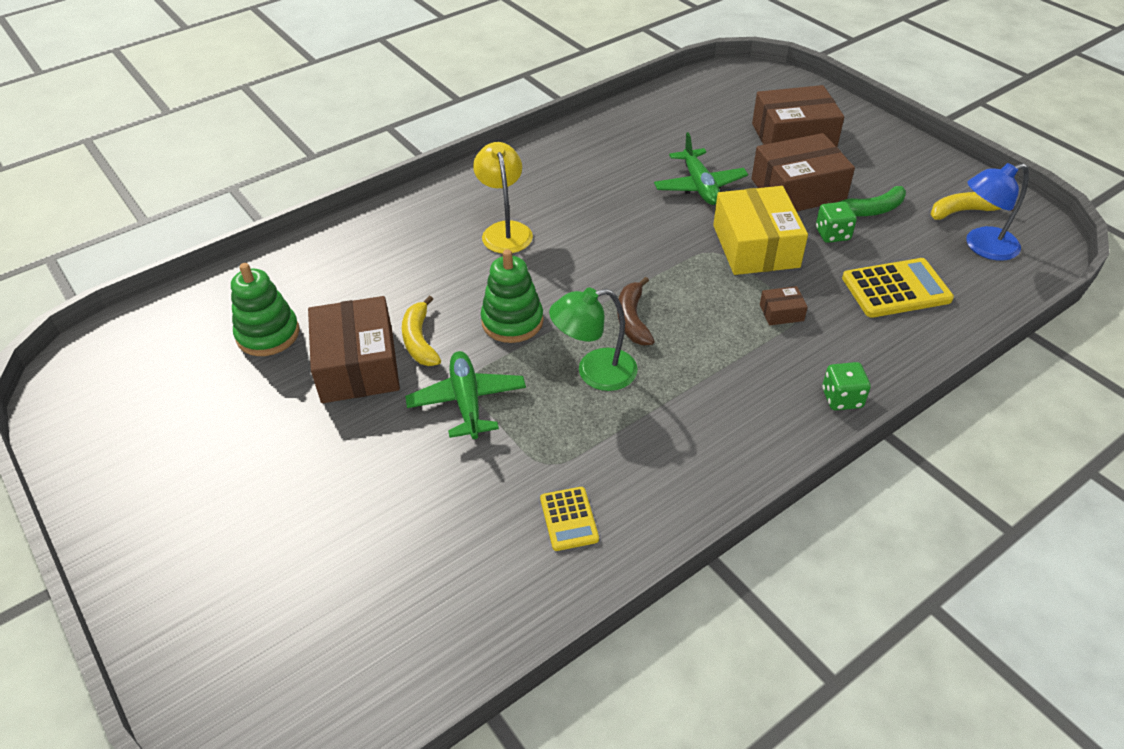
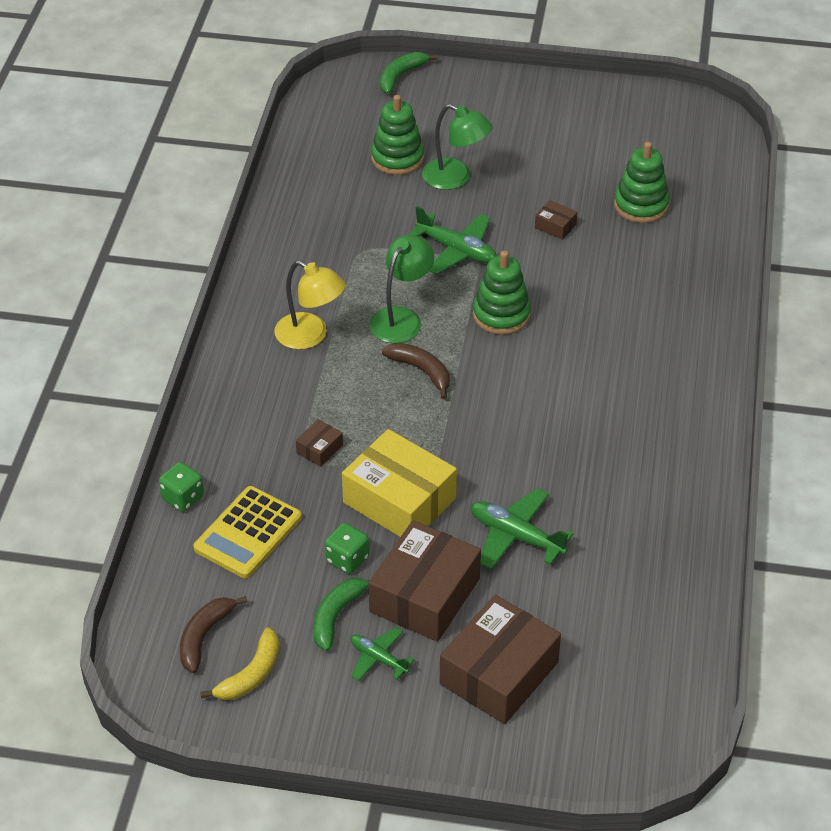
camera: 135 degrees right, 0 degrees up
(201, 686) = (401, 76): none -> green banana
(358, 365) = (555, 226): brown box -> brown box, size x0.43
(359, 480) = (455, 178): none -> green lamp
(375, 553) = (397, 158): none -> green stacking toy
(420, 340) = (542, 264): yellow banana -> none
(505, 230) = (610, 378): yellow lamp -> yellow lamp (310, 336)
(569, 519) = (316, 233): yellow calculator -> none
(842, 398) = (217, 407): green dice -> green dice (183, 498)
(864, 177) = (378, 659): none -> green plane
(982, 247) = (205, 636): blue lamp -> brown banana

